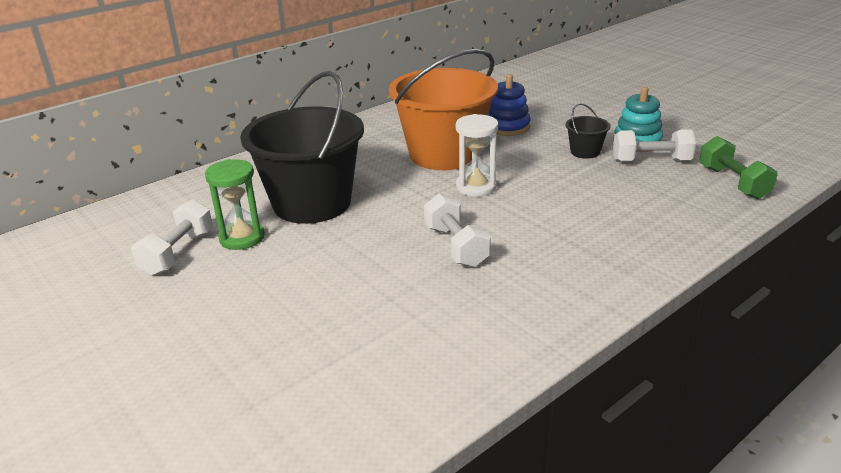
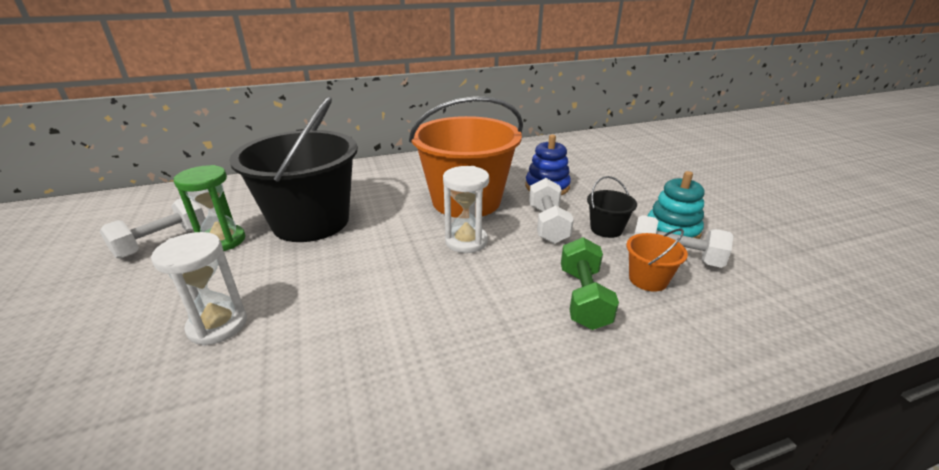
camera: 20 degrees right, 0 degrees up
(327, 294) = (218, 325): none -> white hourglass
(455, 246) = (387, 305): white dumbbell -> white dumbbell (547, 224)
(641, 181) = (648, 279): none -> orange bucket
(733, 183) = (767, 311): green dumbbell -> green dumbbell (583, 298)

